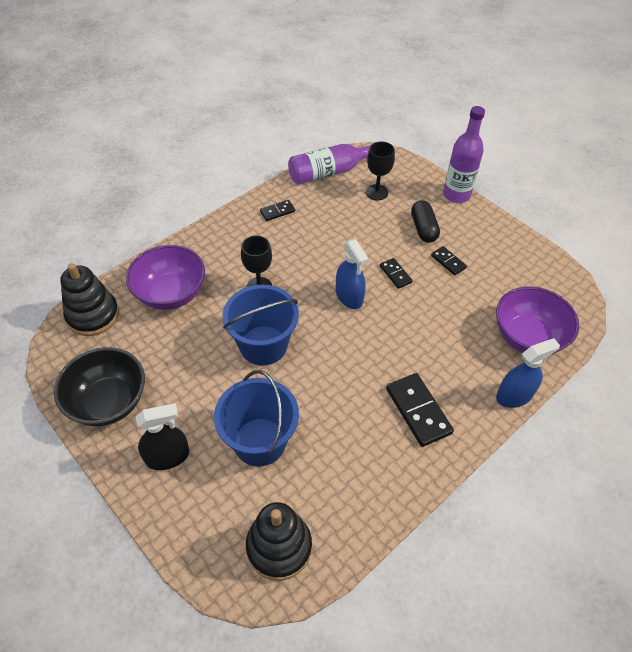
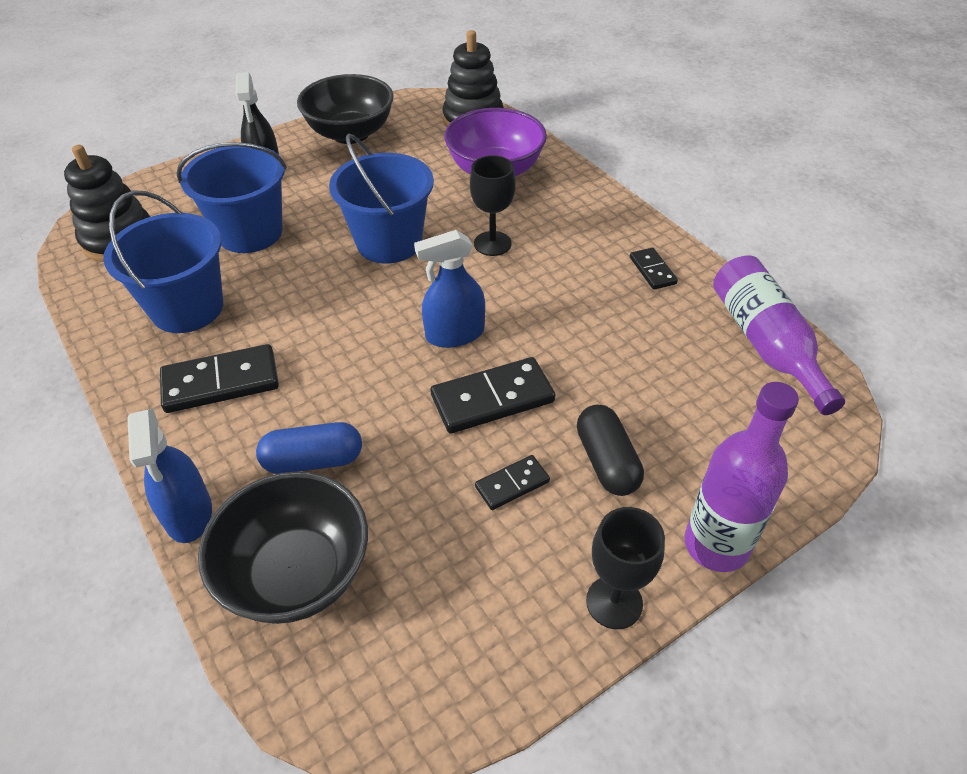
camera: 100 degrees right, 5 degrees down
(354, 457) = (187, 308): none -> blue bucket
(376, 192) = (712, 404): black goblet -> black goblet (614, 602)
(395, 274) = (492, 398): black domino -> black domino, size x1.81
(423, 229) = (607, 461): black capsule -> black capsule turned 75 degrees clockwise
(461, 346) = (313, 460): none -> blue capsule
(527, 337) = (297, 574): purple bowl -> black bowl

